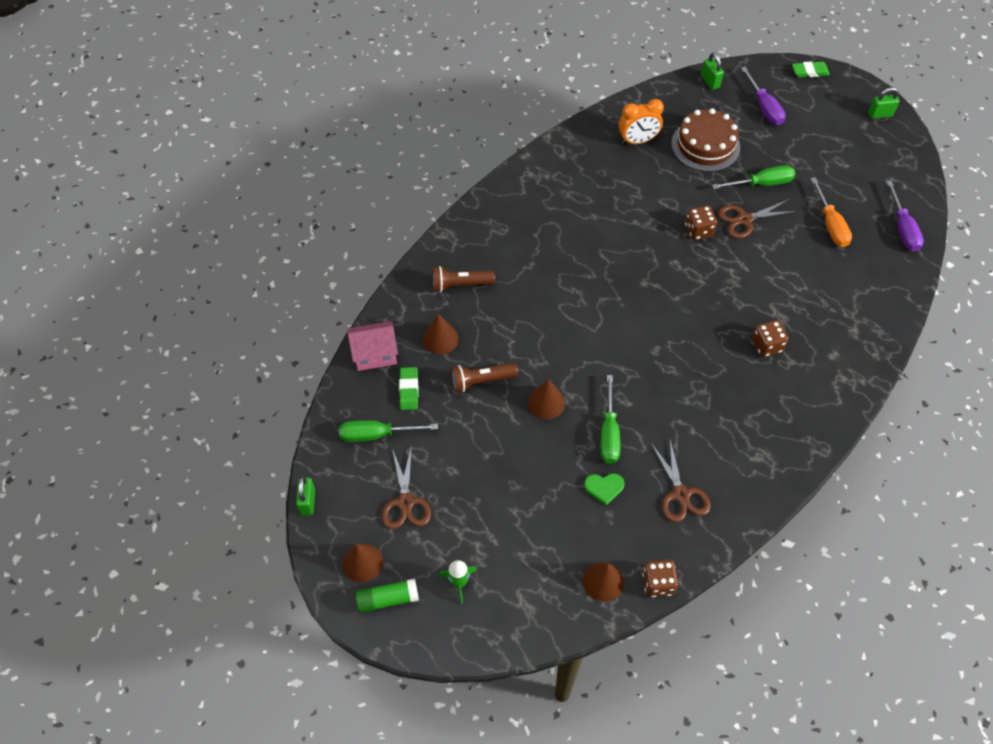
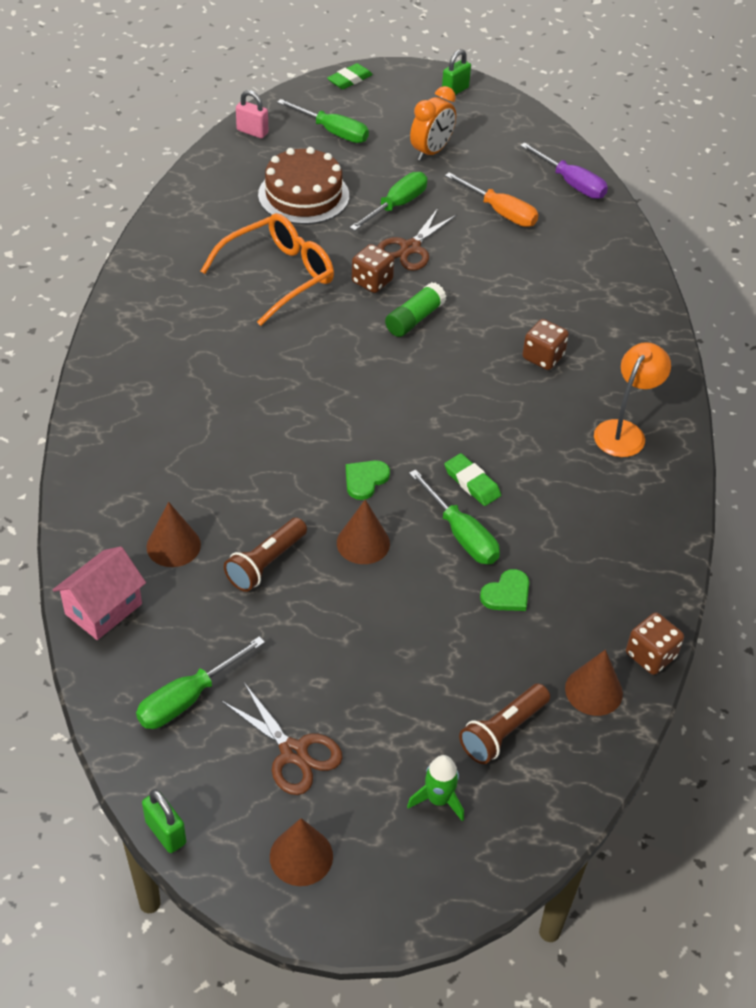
camera: 40 degrees left, 10 degrees down
(387, 599) = (370, 877): green glue stick -> green glue stick (414, 319)
(409, 390) = (184, 624): green eraser -> green eraser (472, 483)
(460, 285) = (145, 473): brown flashlight -> brown flashlight (502, 732)
(581, 363) = (365, 480): none -> green heart
(637, 141) = (224, 223): orange clock -> orange clock (431, 152)
(642, 195) = (278, 276): none -> orange glasses
(681, 494) = (591, 551): brown scissors -> none
(710, 82) = (252, 132): green padlock -> pink padlock
(764, 107) = (333, 132): purple screwdriver -> green screwdriver
(776, 428) = (624, 431): none -> orange lamp

